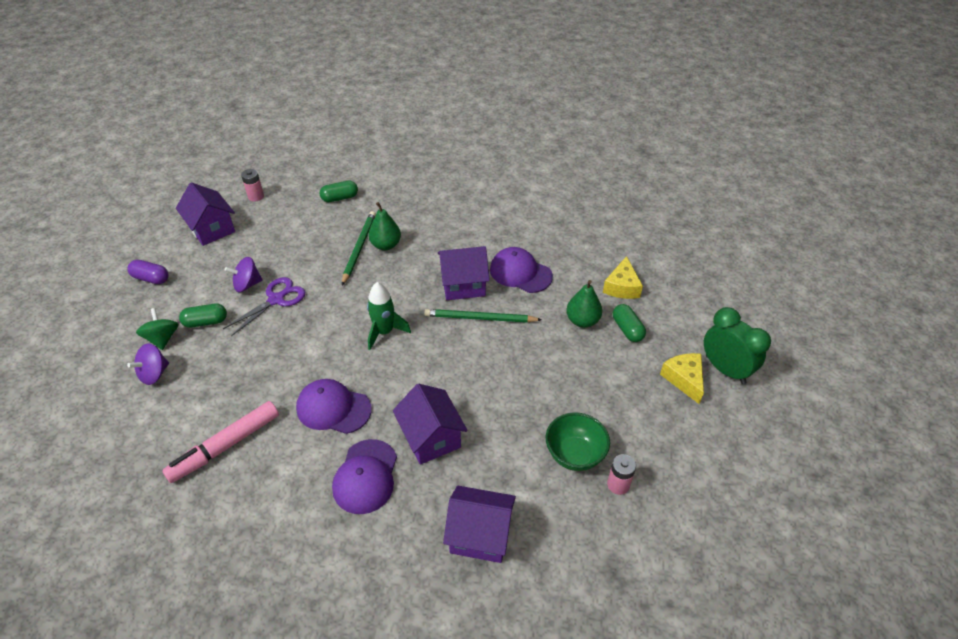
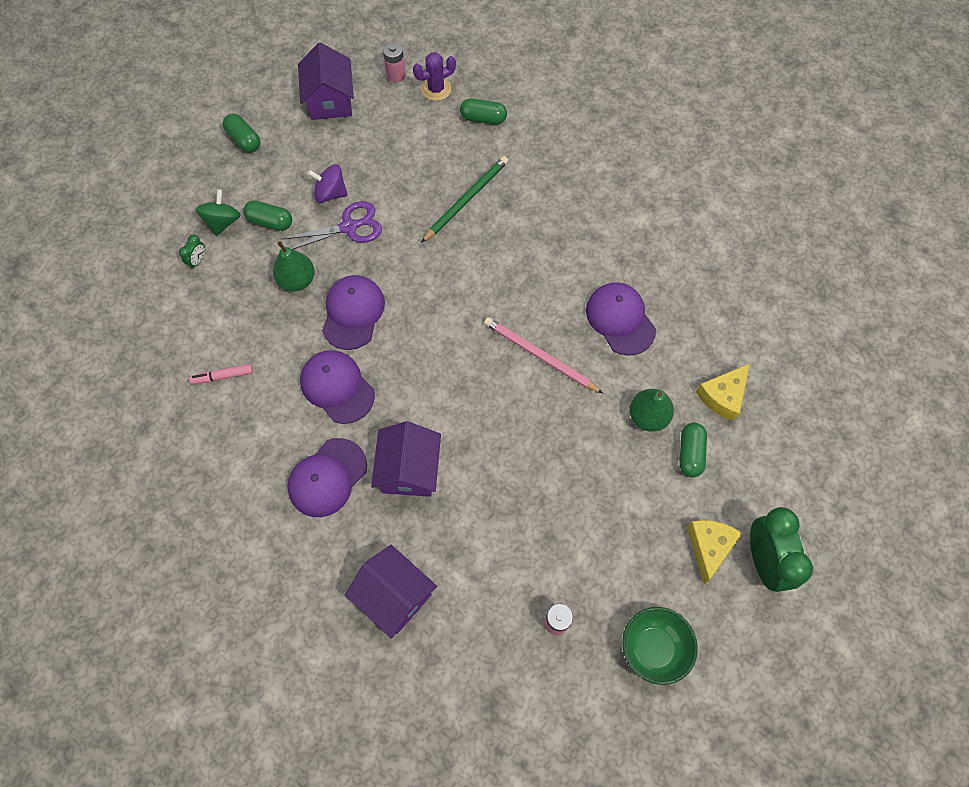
camera: 30 degrees right, 20 degrees up
(151, 278) = (244, 140): purple capsule -> green capsule
(154, 374) = (198, 260): purple spinning top -> green clock
(225, 446) = (223, 376): pink marker -> pink marker, size x0.50
(292, 194) = (436, 89): none -> purple cactus
(315, 353) = (353, 313): none -> purple cap
(384, 332) = (433, 323): green rocket -> none
(386, 245) = (496, 209): green pear -> green pear (297, 280)
(463, 285) = (548, 304): purple house -> none
(480, 318) = (540, 356): green pencil -> pink pencil
(574, 454) = (535, 566): green bowl -> green bowl (653, 648)

